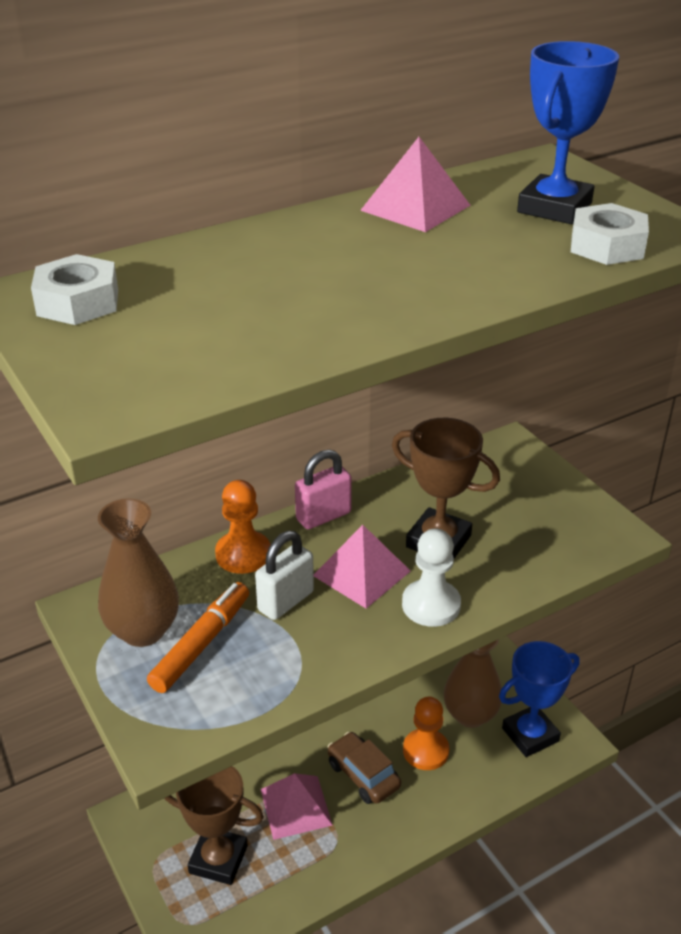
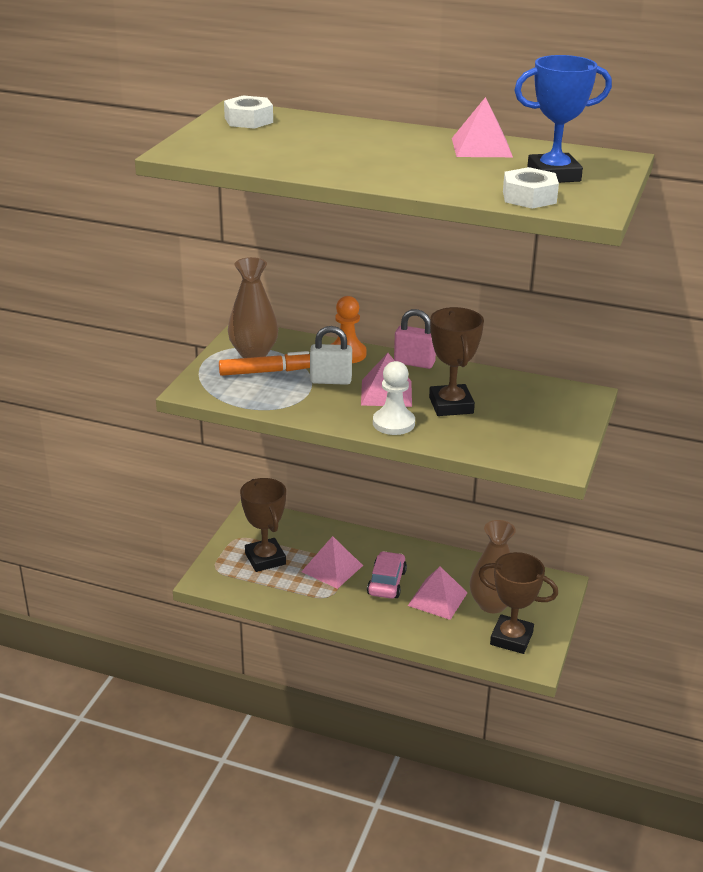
camera: 50 degrees right, 5 degrees down
(363, 775) = (386, 582): brown car -> pink car
(425, 751) = (437, 599): orange pawn -> pink pyramid
(530, 735) = (511, 638): blue trophy -> brown trophy

